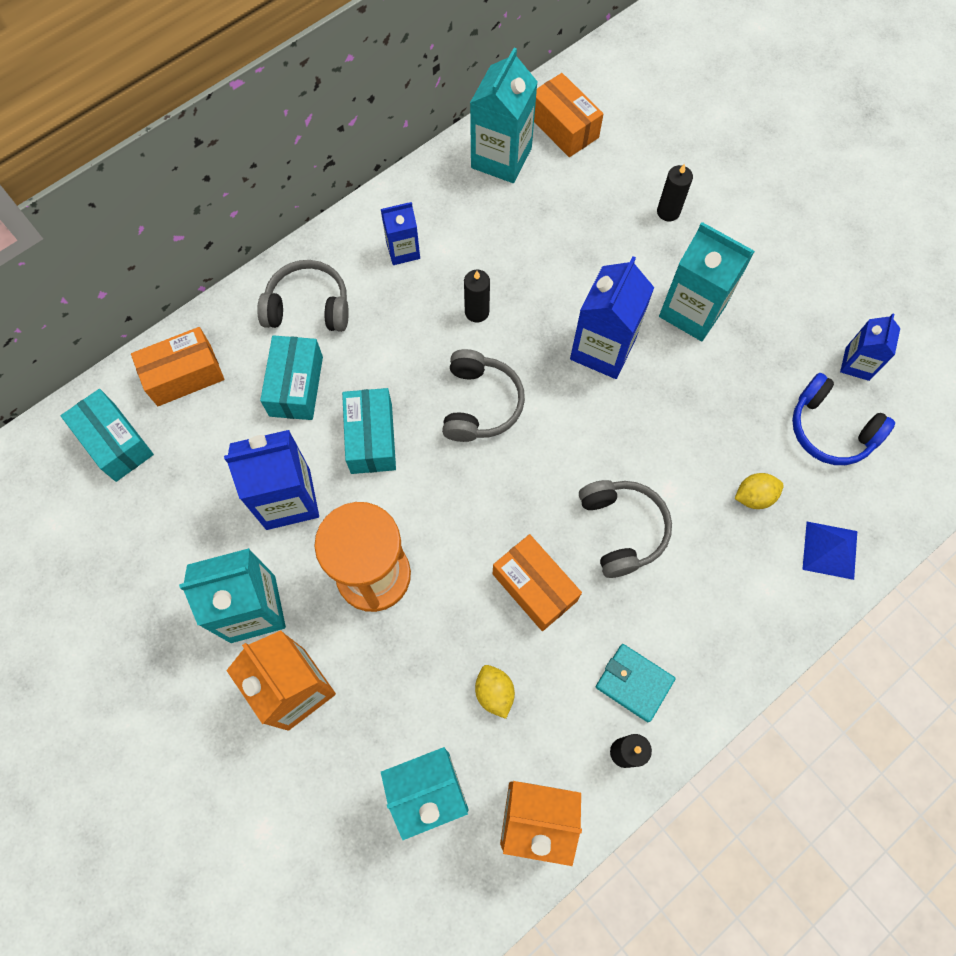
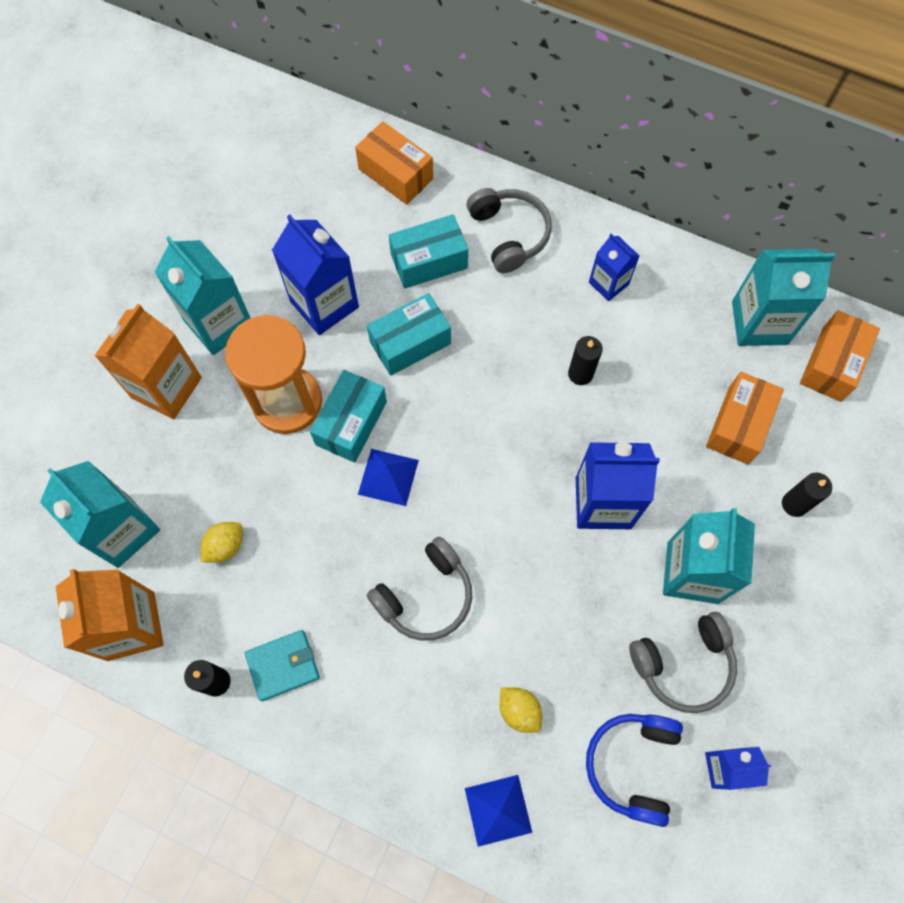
camera: 65 degrees right, 0 degrees up
(115, 442) = (313, 156): turquoise box -> turquoise box (351, 423)
(480, 404) = (488, 417): grey headphones -> grey headphones (683, 664)
(495, 514) = (388, 477): none -> blue pyramid
(534, 587) = (335, 540): orange box -> orange box (738, 425)
(634, 683) = (283, 665): turquoise wallet -> turquoise wallet turned 60 degrees clockwise

